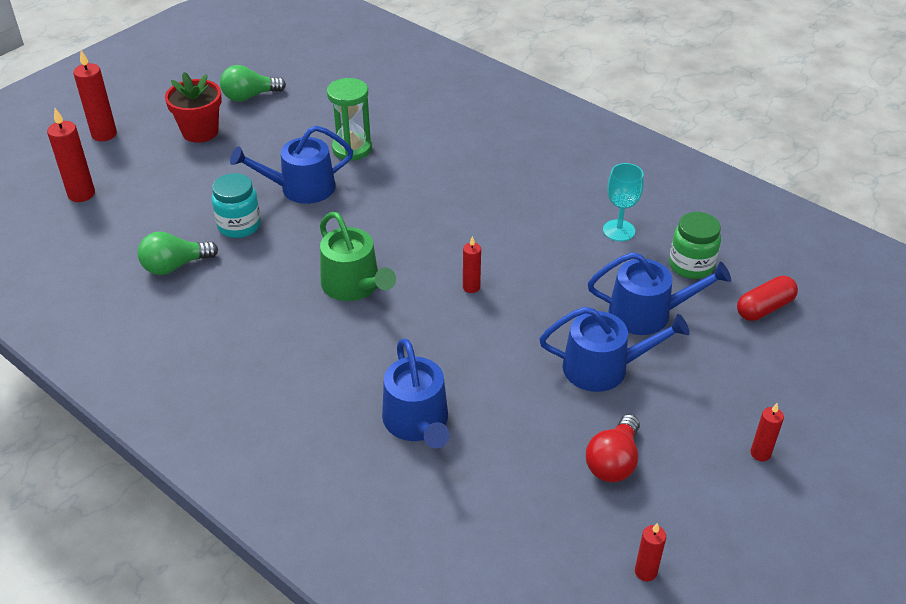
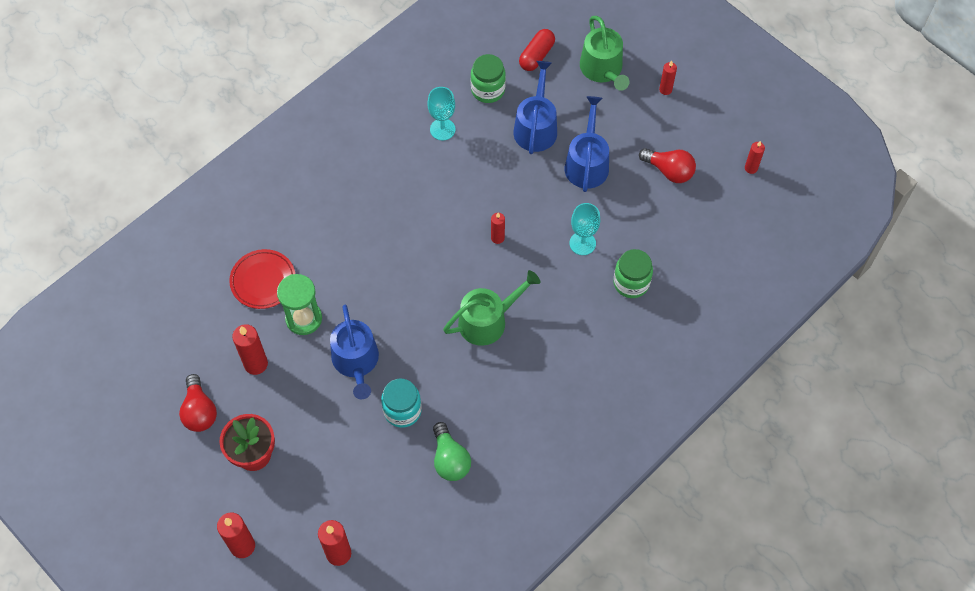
camera: 85 degrees left, 20 degrees up
(249, 96) = (199, 411): green light bulb -> red light bulb
(299, 124) = (256, 364): none -> red candle
(395, 119) = (263, 281): none -> red plate
(417, 422) = (631, 283): blue watering can -> green jar
(474, 368) = (582, 243): none -> turquoise goblet
(764, 308) = (536, 55): red capsule -> red capsule turned 60 degrees clockwise
(768, 378) = (603, 70): none -> green watering can

